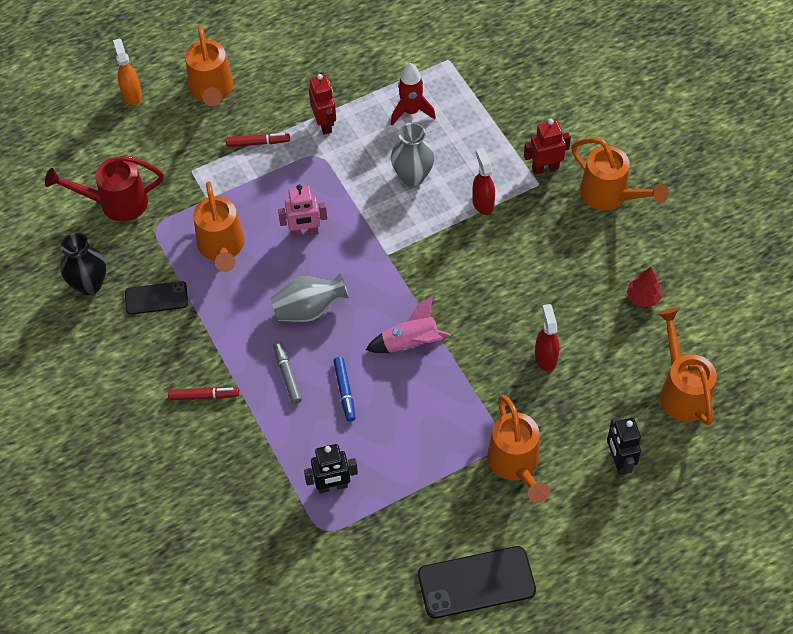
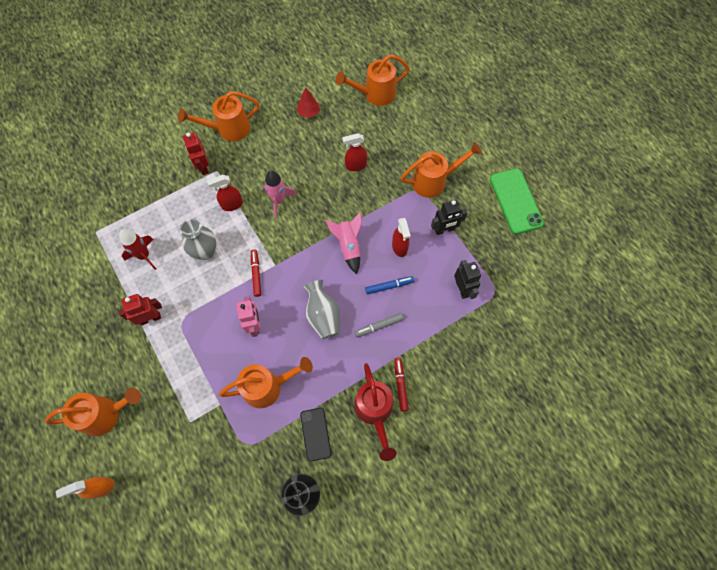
camera: 95 degrees left, 10 degrees up
(116, 203) = (220, 483): red watering can -> red watering can (374, 411)
(258, 143) = (165, 369): red marker -> red marker (256, 274)
(404, 408) = (399, 247): none -> red spray bottle
(476, 582) = (515, 201): black phone -> green phone
(487, 258) = (278, 201): none -> pink rocket
(610, 195) = (228, 129): orange watering can -> orange watering can turned 150 degrees counterclockwise
(619, 461) = (425, 127): black robot -> black robot (444, 230)

